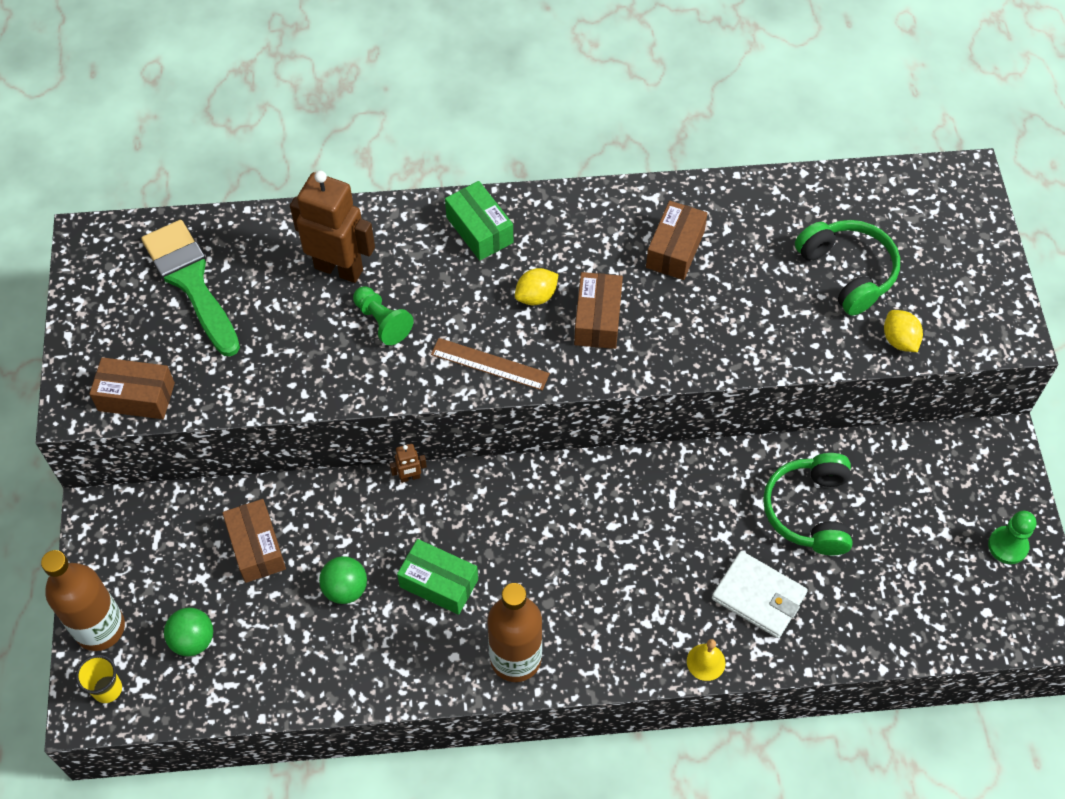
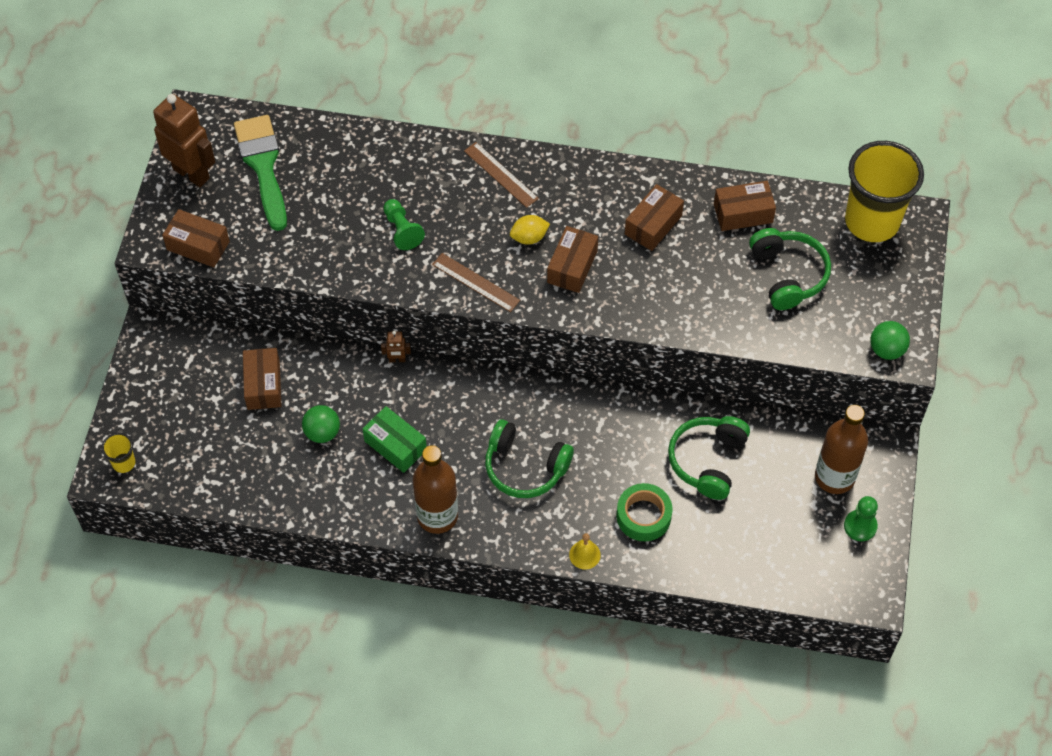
camera: 15 degrees right, 0 degrees up
(100, 628) = (130, 417): brown bottle -> brown bottle (834, 477)
(193, 640) = (197, 443): green ball -> green ball (886, 350)
(339, 268) = (380, 181): brown robot -> brown robot (191, 173)
(479, 230) = (501, 174): green box -> brown ruler
(601, 572) = (525, 467): none -> green headphones
(759, 596) = (643, 516): white wallet -> green tape
(772, 213) = (743, 213): none -> brown box
(899, 340) = (810, 338): yellow lemon -> none
(918, 191) = (872, 221): none -> yellow cup

